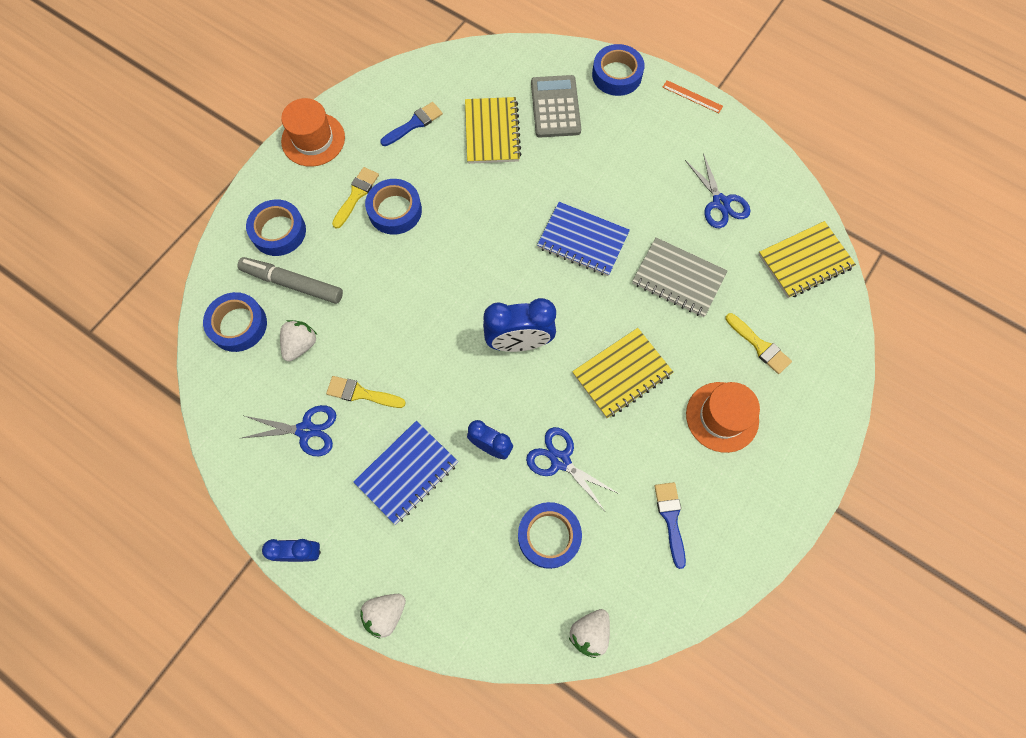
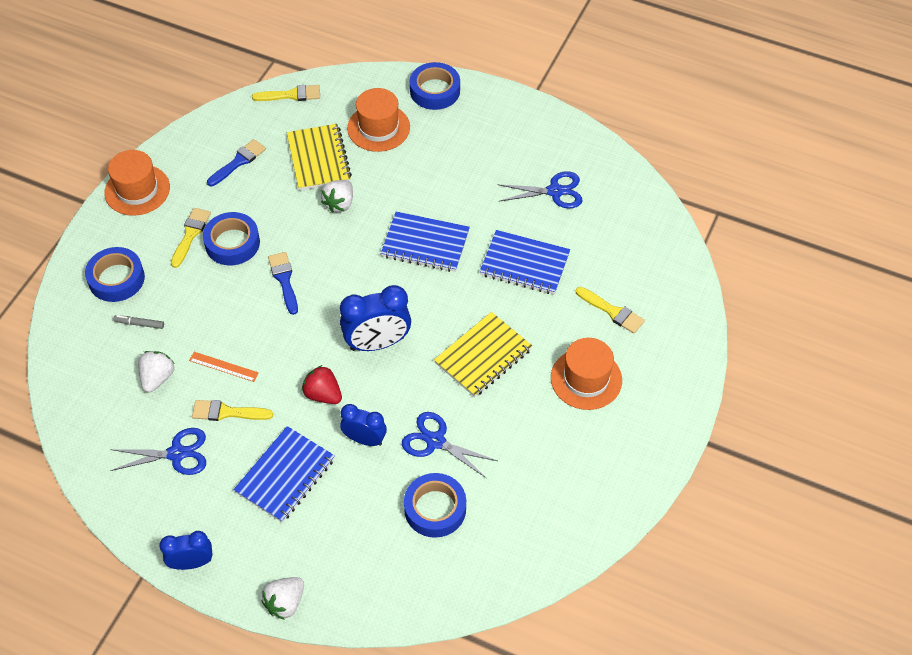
camera: 10 degrees left, 15 degrees down
(238, 325) = (90, 369): blue tape -> none
(293, 283) = (139, 324): grey marker -> grey marker, size x0.46
(457, 390) = (323, 394): none -> red strawberry
(476, 59) = (291, 95): none -> yellow brush
(555, 107) = (378, 128): grey calculator -> orange hat
(589, 632) = (488, 586): white strawberry -> white strawberry (339, 203)
(670, 519) = (551, 475): blue brush -> blue brush (284, 280)
(678, 278) = (524, 264): grey notebook -> blue notebook
(692, 96) = (512, 100): orange ruler -> orange ruler (224, 366)
(720, 203) = (555, 191): blue scissors -> blue scissors turned 60 degrees counterclockwise
(805, 261) = (644, 231): yellow notebook -> none

